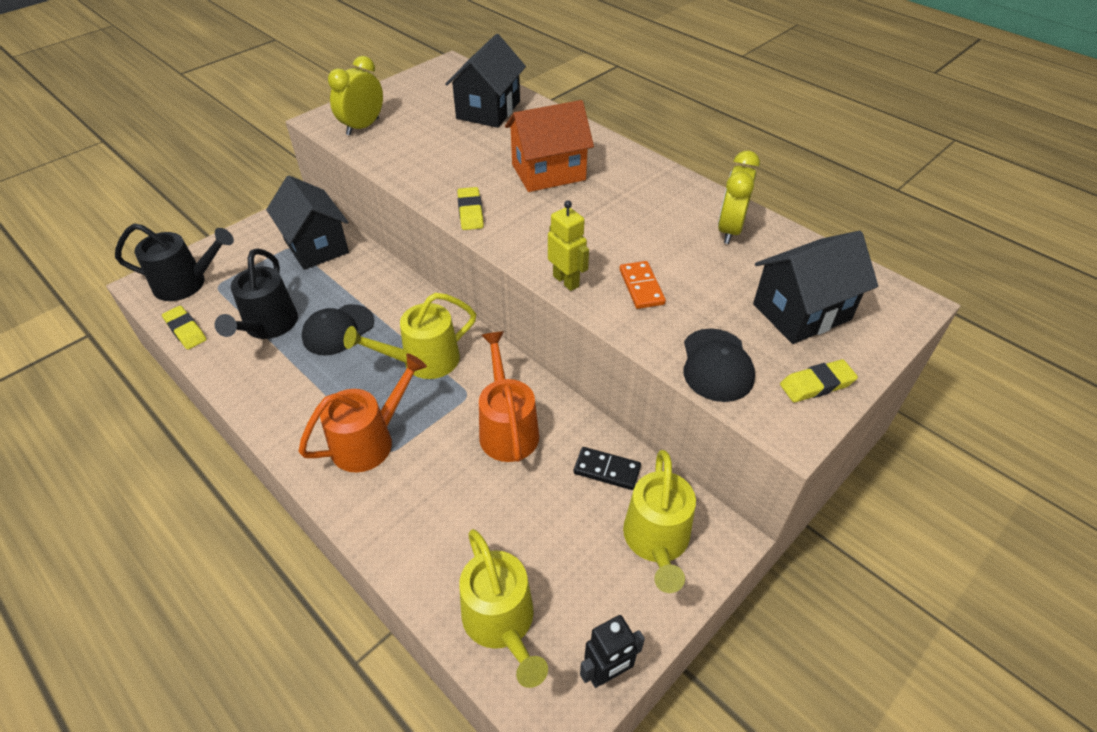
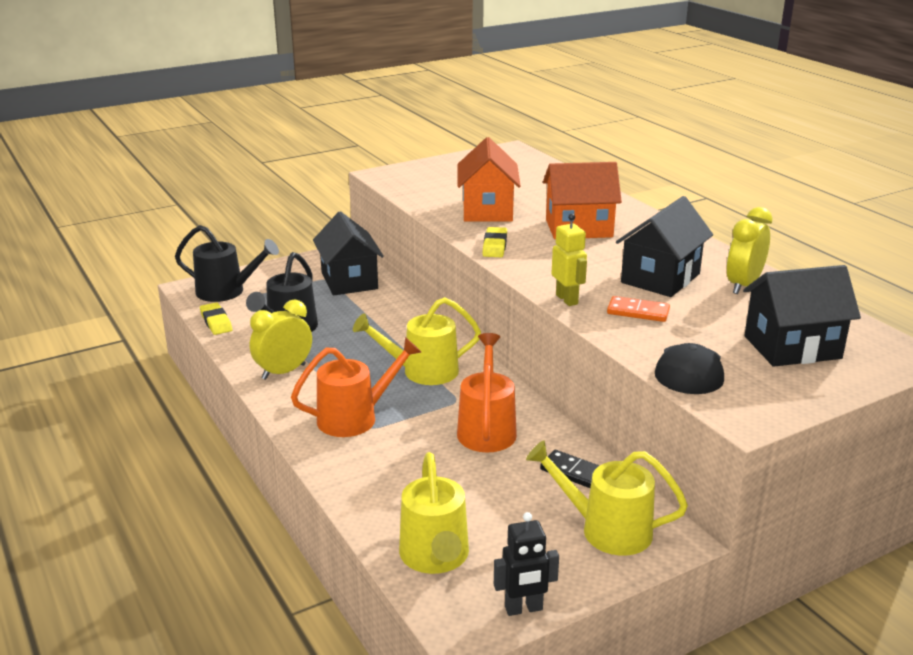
camera: 15 degrees right, 20 degrees down
(338, 330) = (351, 340): black cap -> none
(363, 127) = (416, 182): yellow clock -> yellow clock (283, 372)
(448, 159) = (487, 210): none -> orange house
(488, 110) = (537, 182): black house -> black house (660, 278)
(641, 287) = (638, 312): orange domino -> orange domino turned 75 degrees counterclockwise
(657, 542) = (606, 530): yellow watering can -> yellow watering can turned 90 degrees clockwise
(816, 384) = (785, 395): yellow eraser -> none

